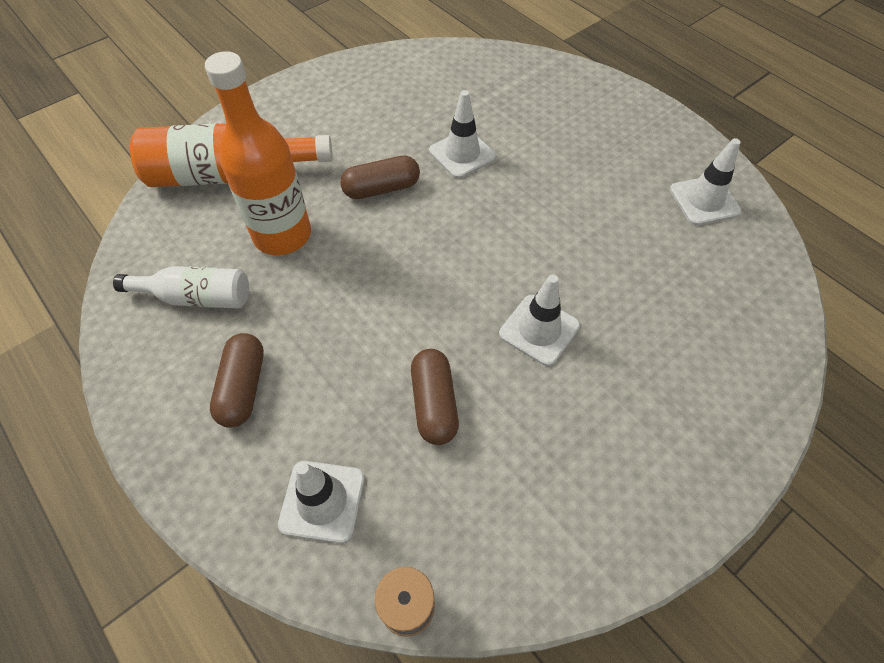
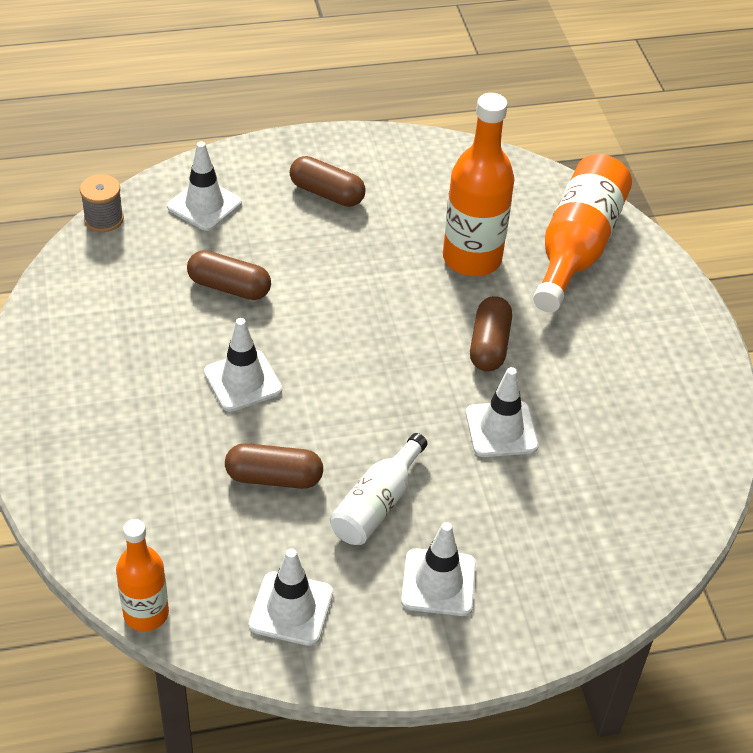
camera: 115 degrees right, 10 degrees down
(196, 297) = (435, 191): white bottle -> white bottle (377, 504)
(614, 140) = (438, 582): none -> white traffic cone
(614, 260) = (274, 477): none -> brown capsule
(789, 276) = (146, 613): none -> orange bottle

